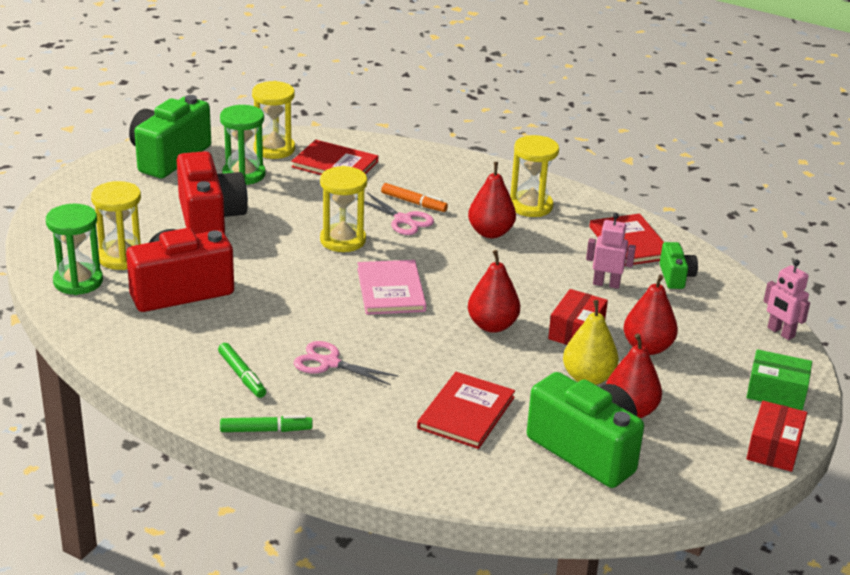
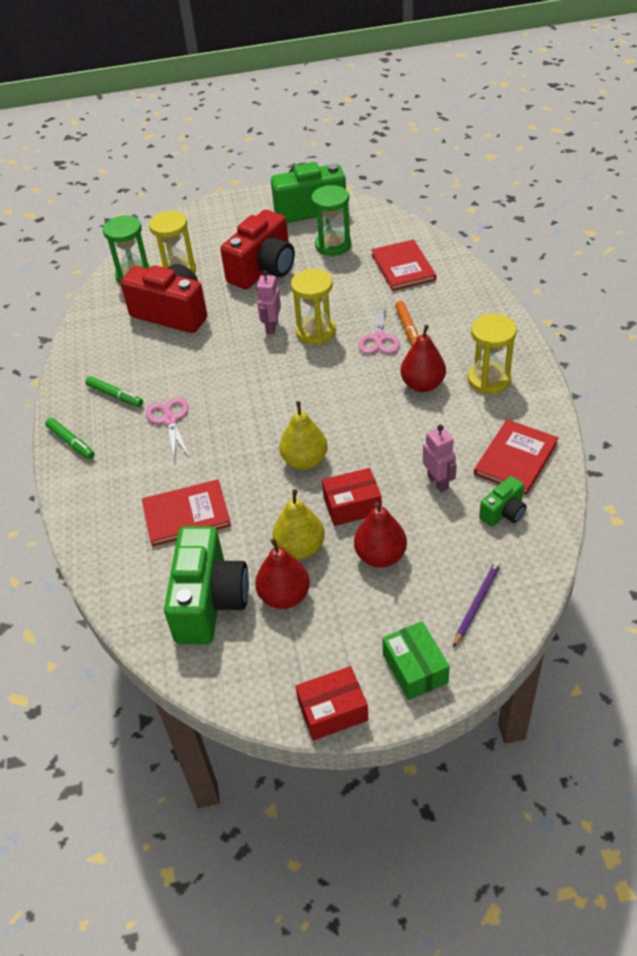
camera: 55 degrees right, 15 degrees up
(242, 375) = (115, 395): green marker -> green marker turned 75 degrees counterclockwise
(274, 149) = (382, 234): yellow hourglass -> none
(391, 290) = (286, 389): pink book -> none
(492, 325) = (305, 461): red pear -> yellow pear
(747, 335) = (476, 603): none -> purple pencil
(780, 332) = (508, 622): pink robot -> pink robot (271, 327)

